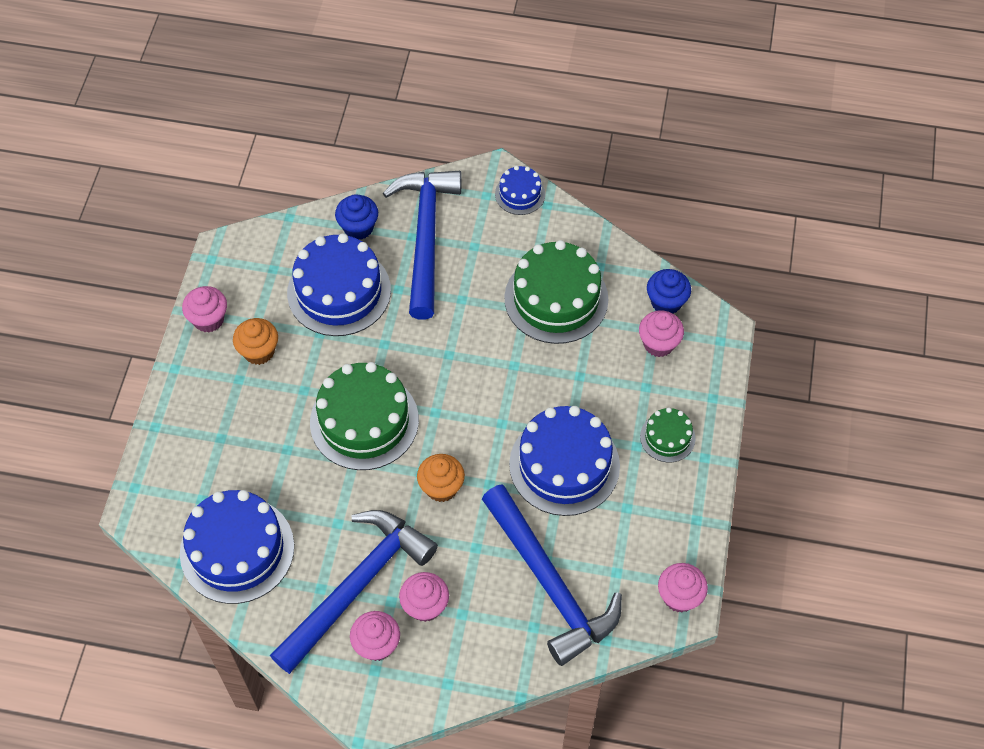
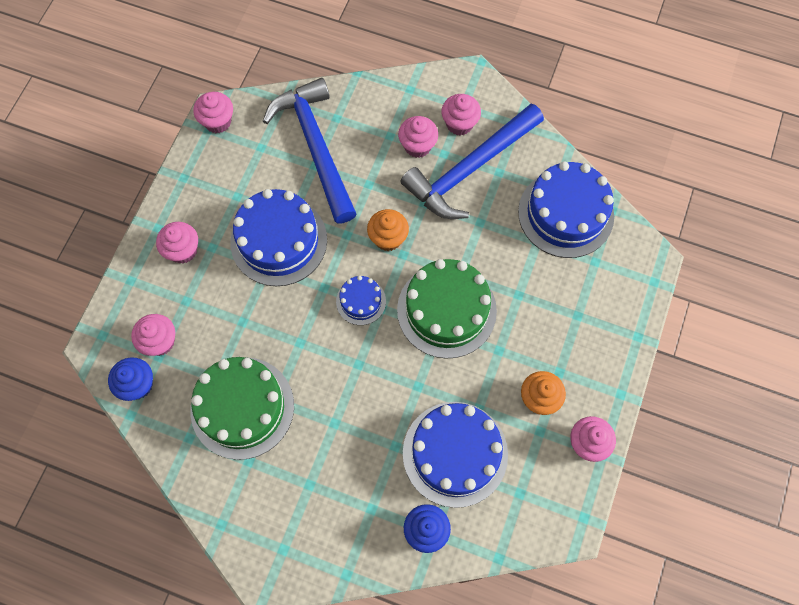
camera: 170 degrees left, 10 degrees up
(426, 237) = (357, 505): blue hammer -> none
(520, 194) = (246, 544): blue cake -> blue cake (361, 301)
(667, 437) = (183, 250): green cake -> pink cupcake

